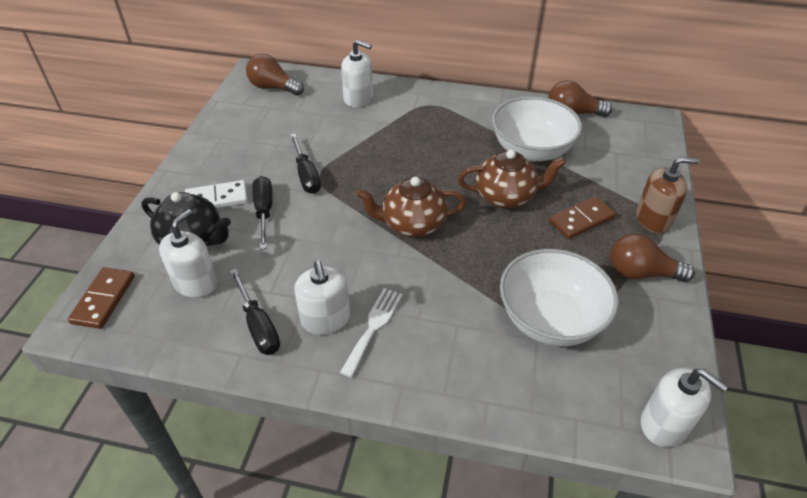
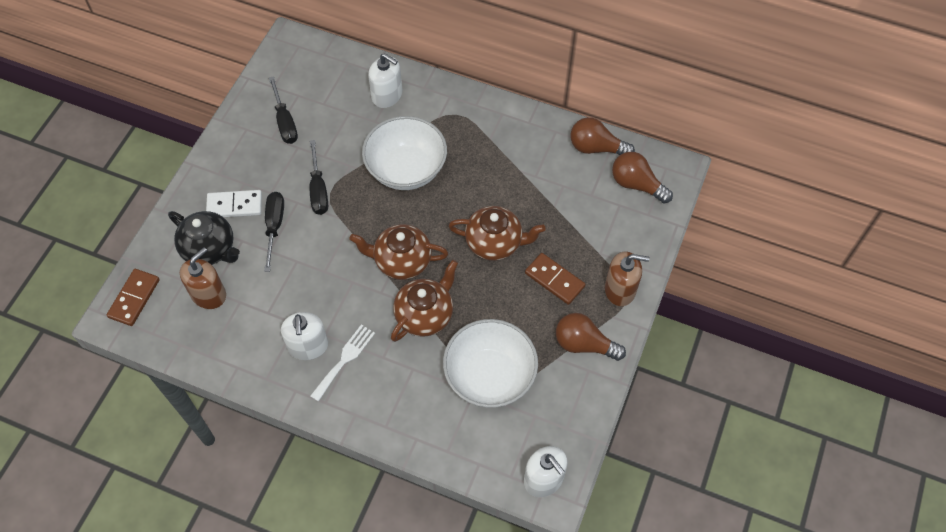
camera: 10 degrees right, 15 degrees up
(196, 283) = (208, 294): white soap dispenser -> brown soap dispenser
(258, 326) = (254, 343): black screwdriver -> black screwdriver (285, 122)
(273, 87) = (305, 67): brown light bulb -> brown light bulb (636, 184)
(454, 269) = (425, 314): none -> brown teapot
(531, 150) = (537, 190): white bowl -> white bowl (406, 169)
(581, 220) = (554, 280): brown domino -> brown domino turned 60 degrees clockwise

